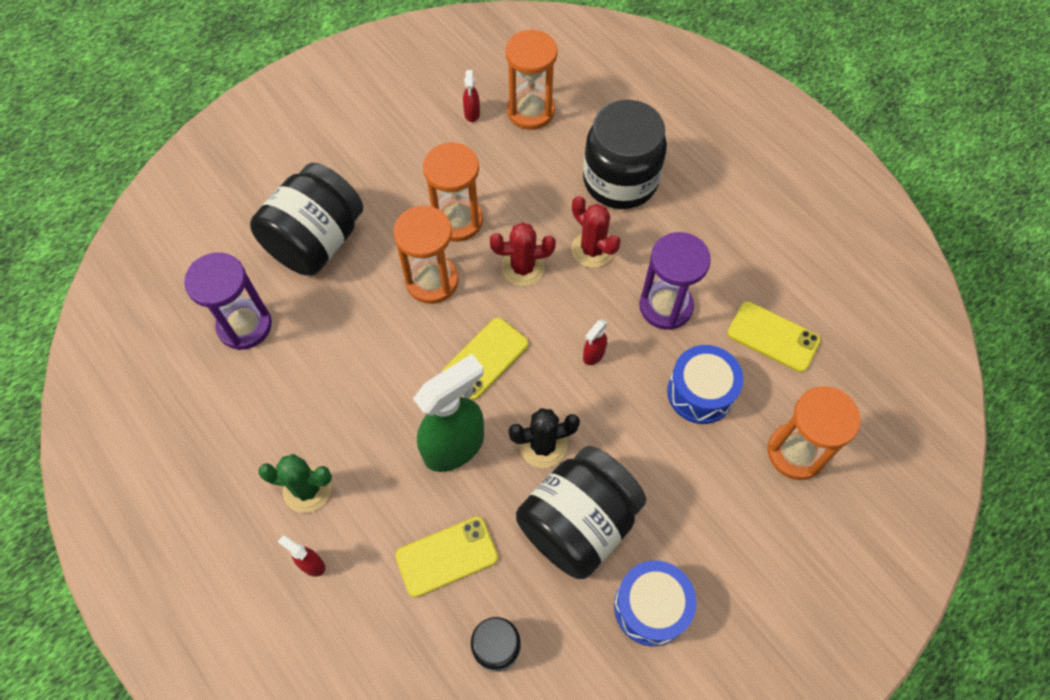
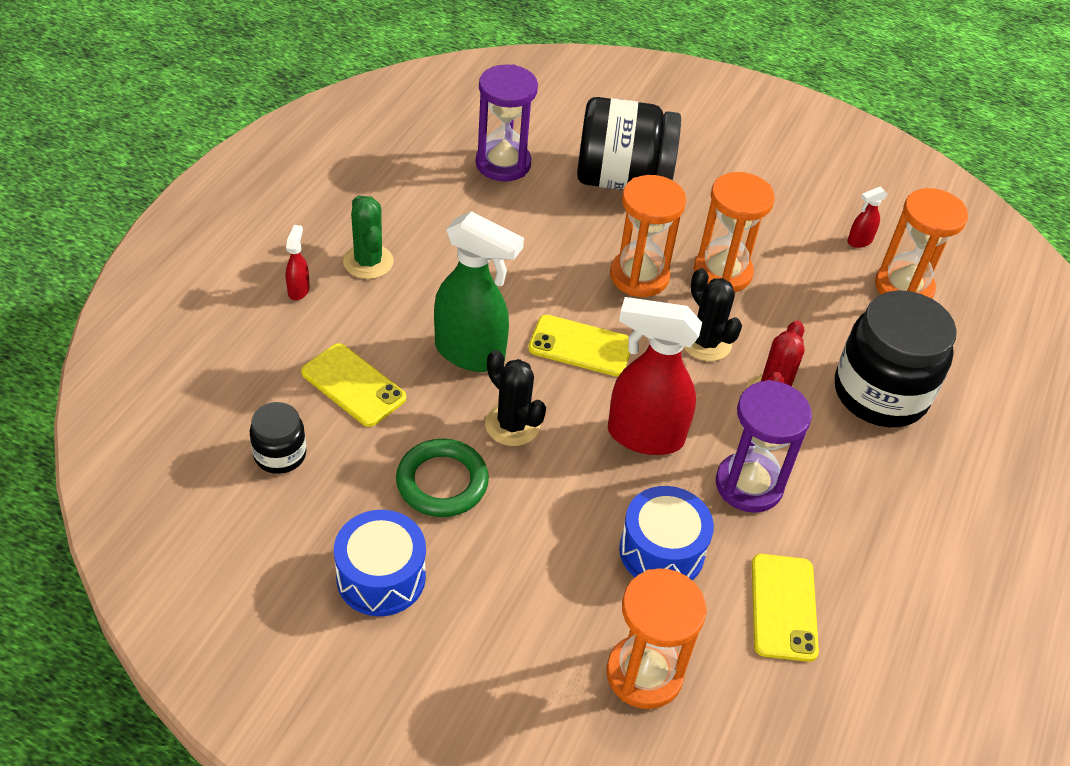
camera: 60 degrees right, 15 degrees down
(523, 268) = (706, 342): red cactus -> black cactus
(578, 523) = (442, 482): black jar -> green ring
(593, 355) = (644, 436): red spray bottle -> red spray bottle, size x2.31

